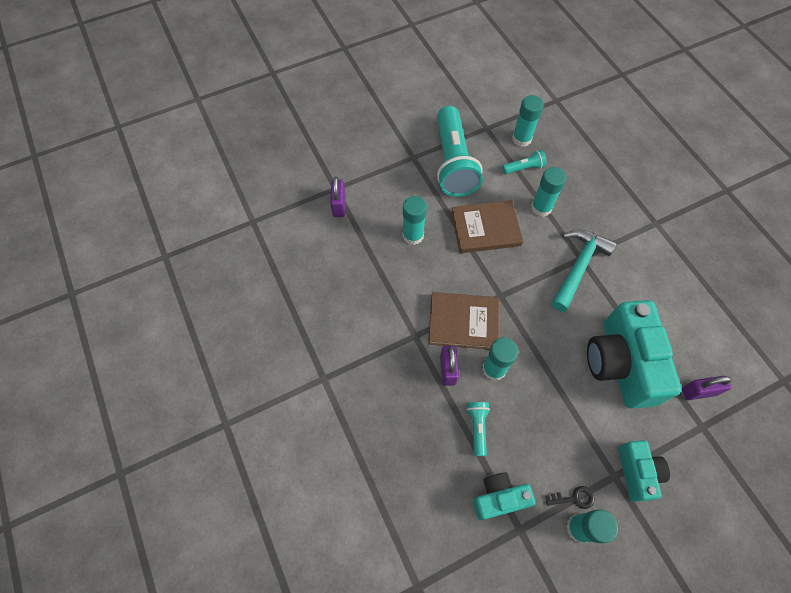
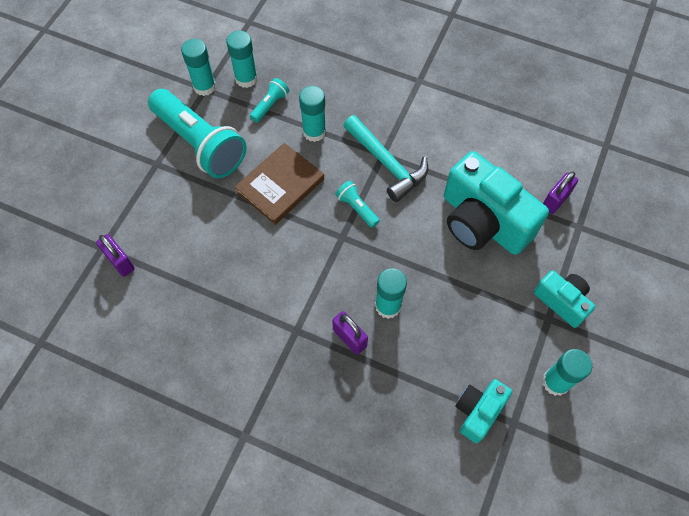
camera: 40 degrees left, 0 degrees up
(413, 235) = (218, 239): turquoise glue stick -> turquoise glue stick (204, 86)
(463, 322) = (329, 285): brown book -> none
(477, 427) = (414, 367): turquoise flashlight -> turquoise flashlight (357, 208)
(574, 498) = (533, 361): black key -> none
(578, 267) = (387, 163): turquoise hammer -> turquoise hammer turned 150 degrees clockwise

